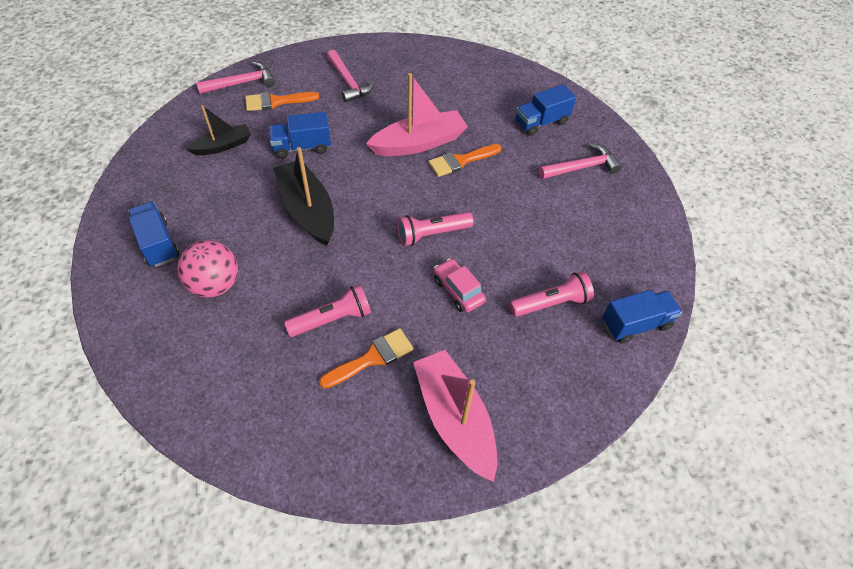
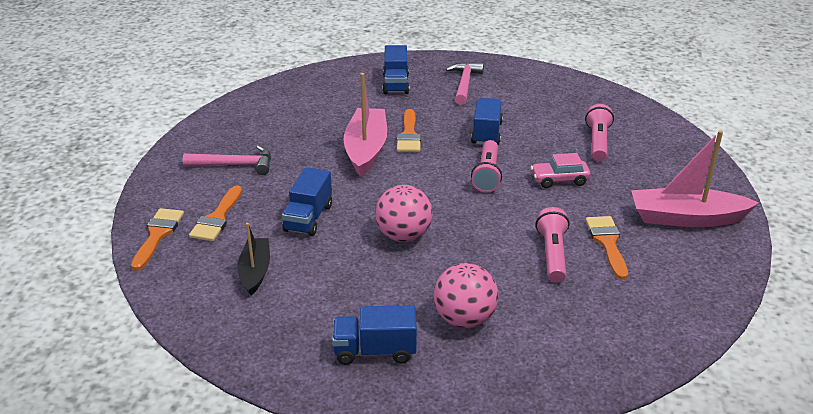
camera: 60 degrees left, 20 degrees down
(242, 83) = (158, 235): pink hammer -> orange brush
(307, 210) = (403, 236): black boat -> pink ball
(635, 324) = (636, 115): blue truck -> blue truck (486, 133)

